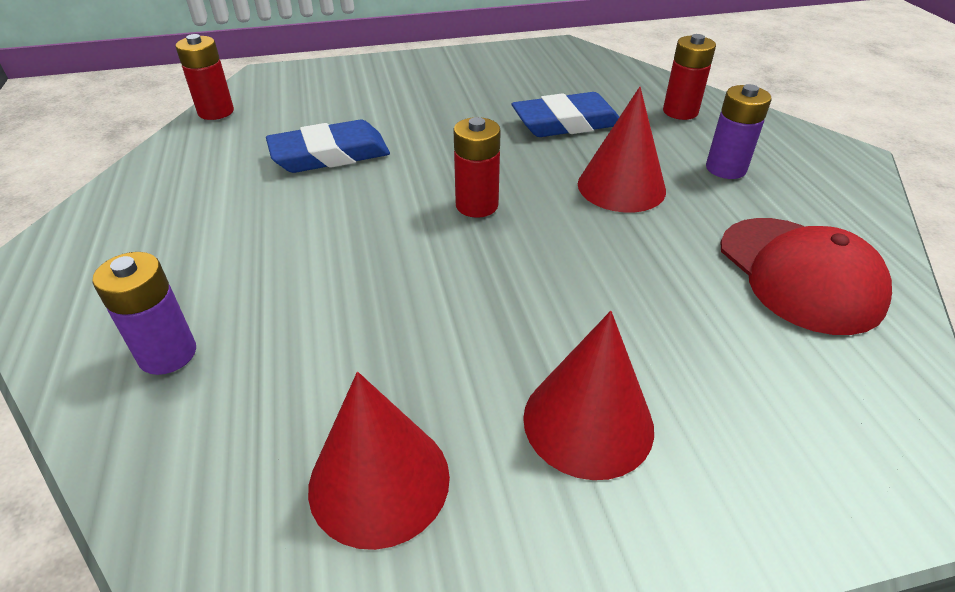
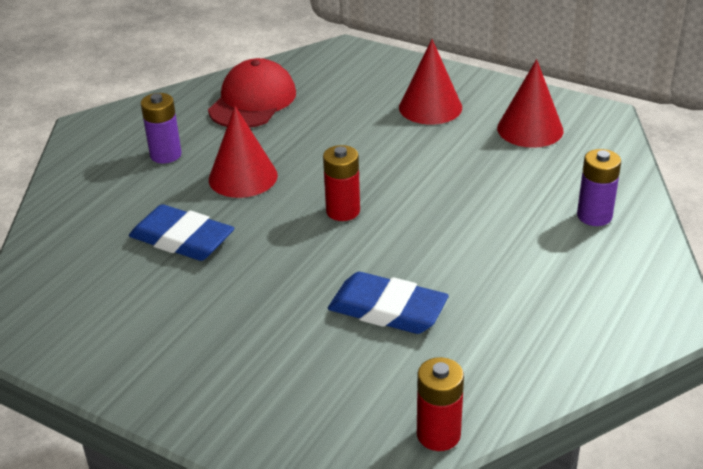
camera: 135 degrees left, 5 degrees down
(680, 112) = (94, 203): red battery -> none

